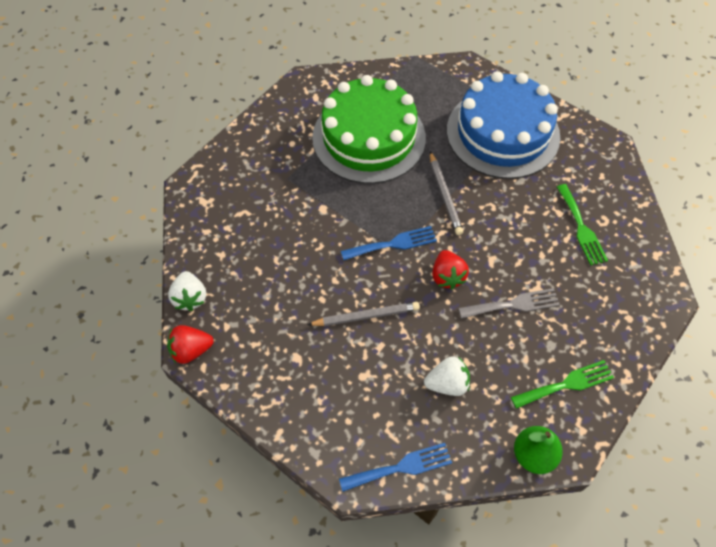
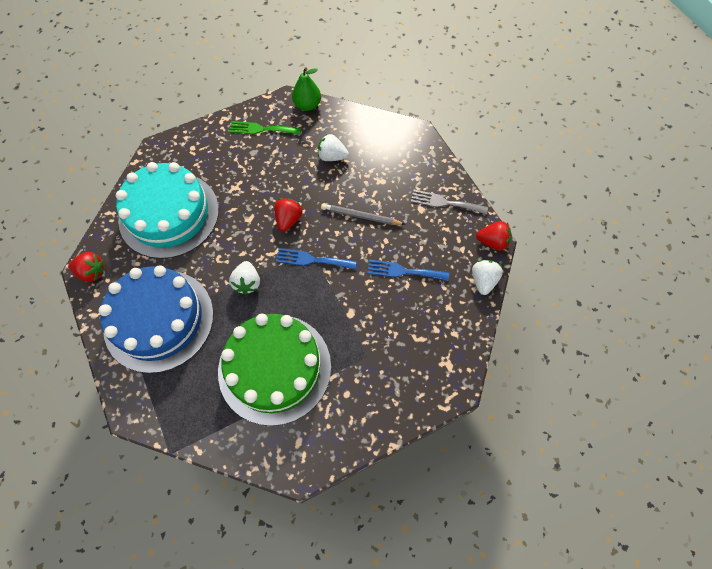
camera: 155 degrees left, 5 degrees up
(401, 467) = (385, 127): blue fork -> blue fork (403, 271)
(445, 195) = (247, 283): grey pencil -> white strawberry
(513, 304) = (257, 184): grey fork -> grey fork (445, 202)
(581, 228) = (169, 214): green fork -> turquoise cake
(602, 145) = (92, 272): none -> red strawberry

